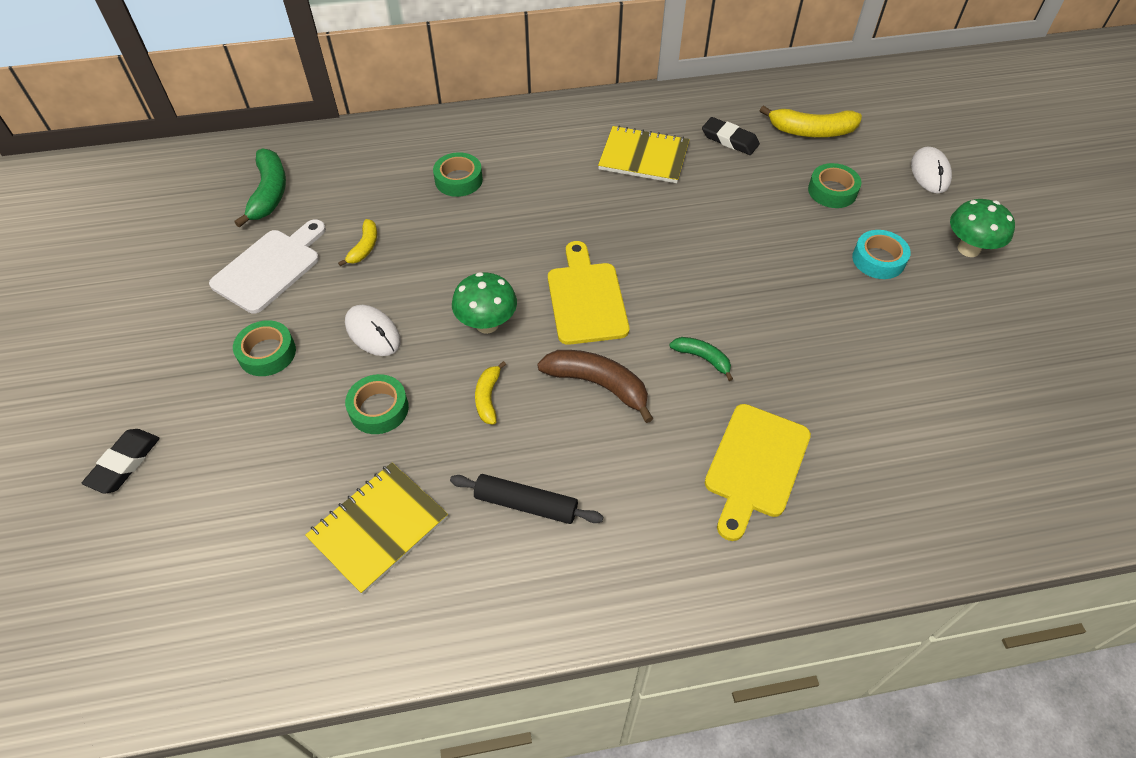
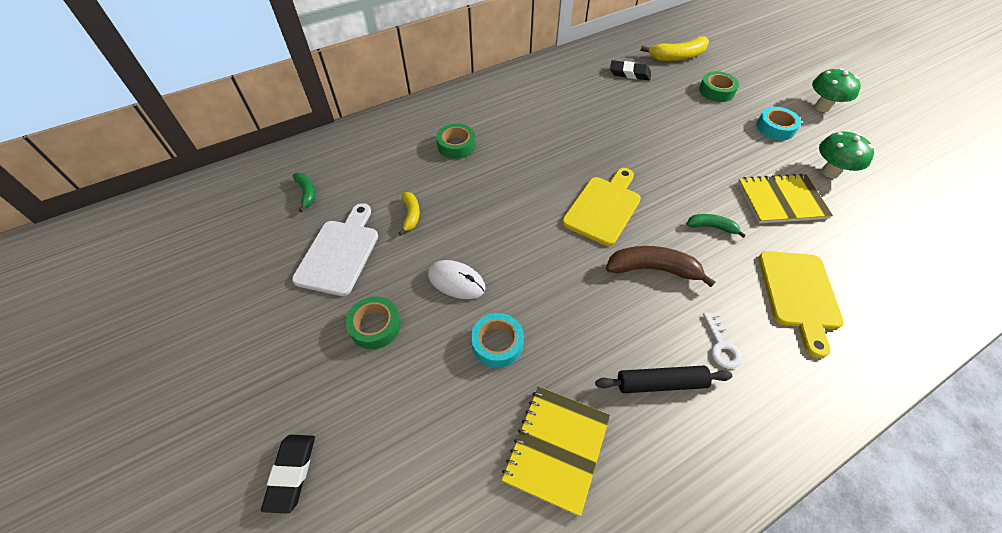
camera: 20 degrees left, 0 degrees up
(269, 193) = (307, 193): green banana -> green banana, size x0.58
(379, 409) = (497, 343): green tape -> turquoise tape
(487, 324) = (542, 248): green mushroom -> green mushroom (830, 172)
(488, 398) = (578, 305): yellow banana -> none
(586, 298) = (603, 207): yellow cutting board -> yellow cutting board turned 60 degrees clockwise
(621, 489) = (721, 345): none -> white key
(643, 157) = (580, 98): yellow notebook -> yellow notebook (781, 200)
(930, 172) = (766, 66): white mouse -> none

